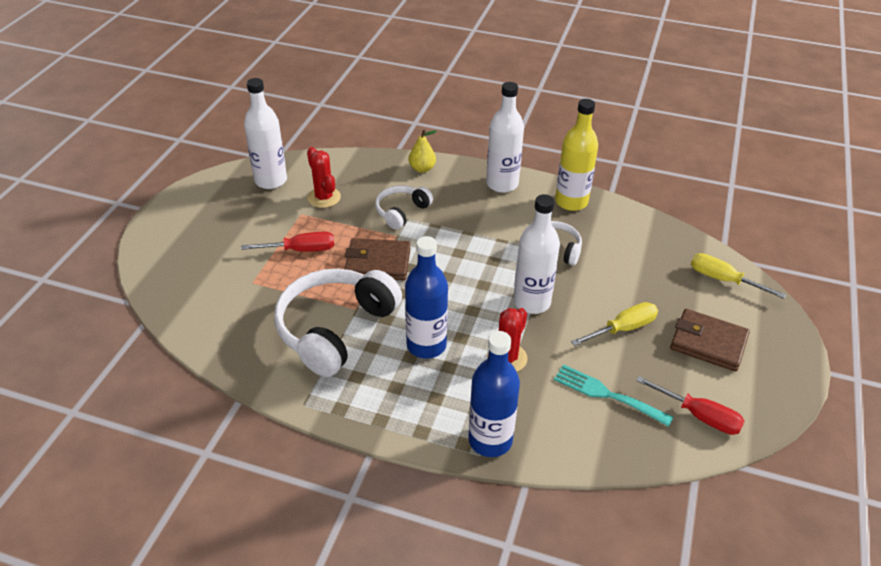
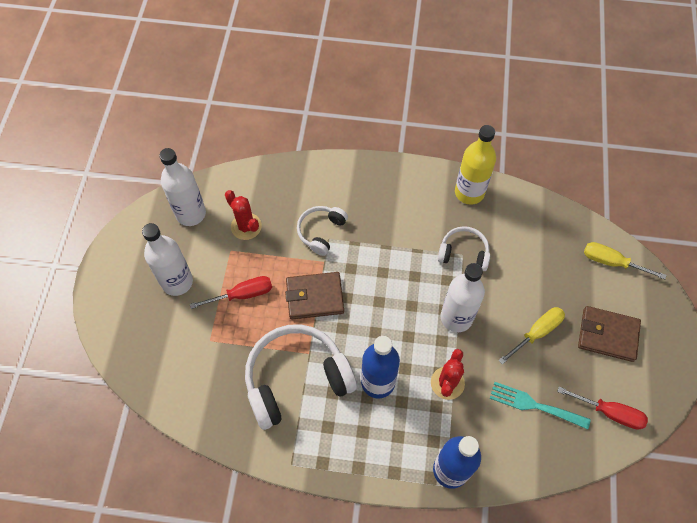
camera: 10 degrees left, 20 degrees up
(335, 329) = (296, 379): white headphones -> white headphones turned 45 degrees clockwise
(422, 169) = (327, 174): yellow pear -> none
(502, 184) = (404, 181): white bottle -> white bottle (177, 282)

